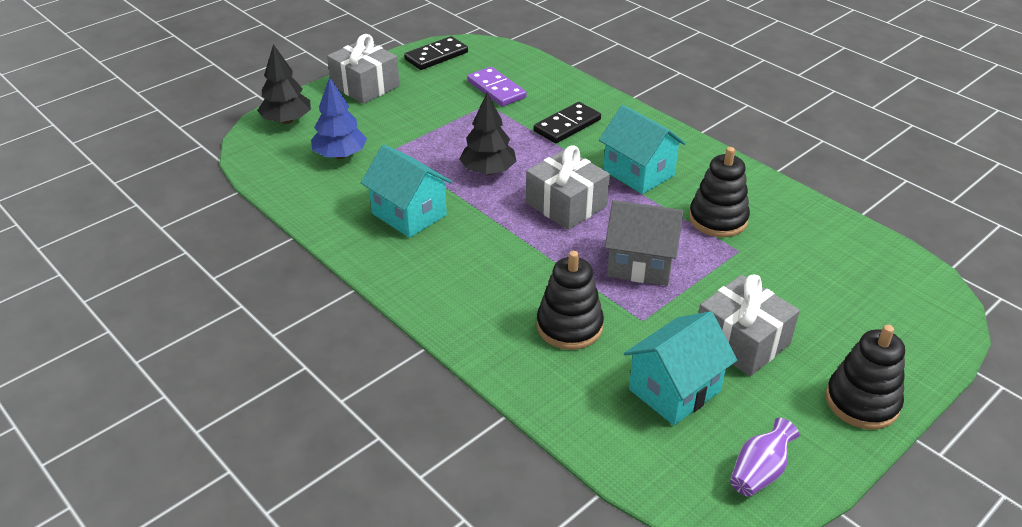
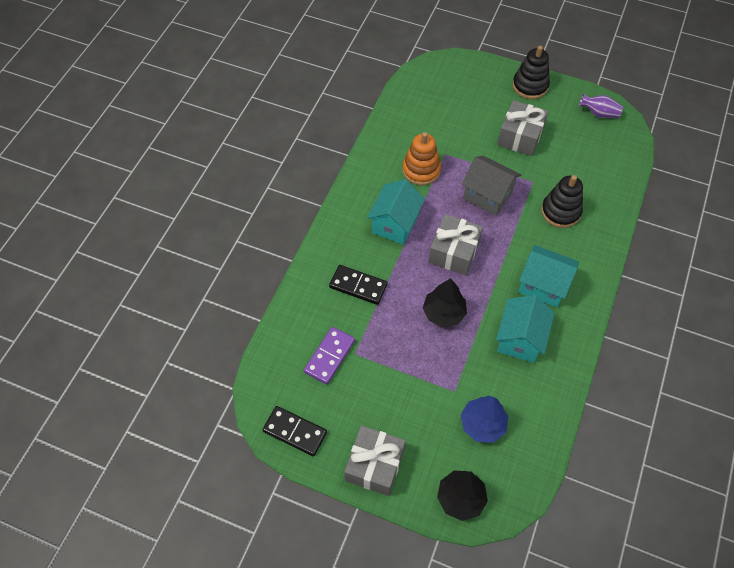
camera: 115 degrees left, 20 degrees up
(640, 264) = (487, 195): grey house -> grey house turned 45 degrees counterclockwise
(674, 390) = (573, 154): turquoise house -> turquoise house (543, 285)
(718, 219) = (421, 170): black stacking toy -> orange stacking toy

